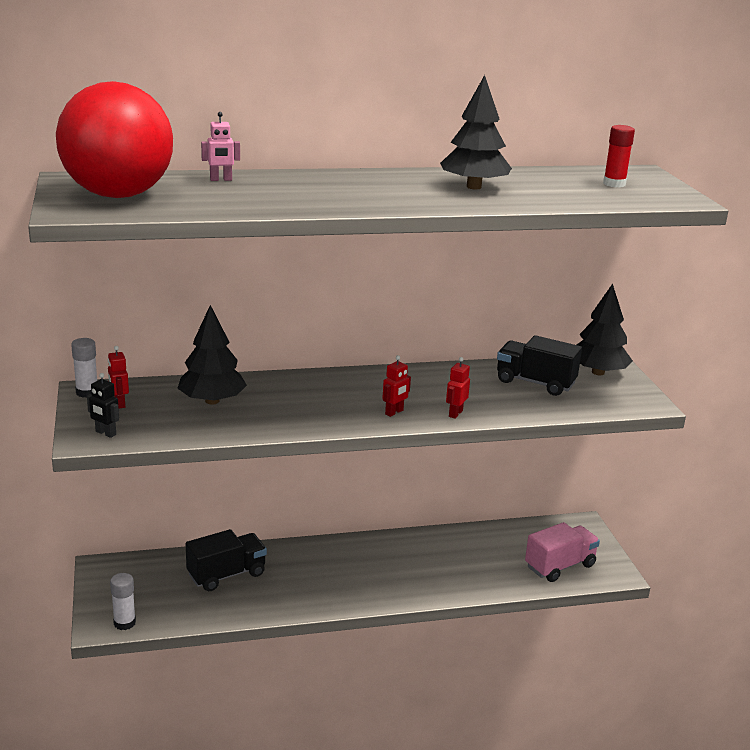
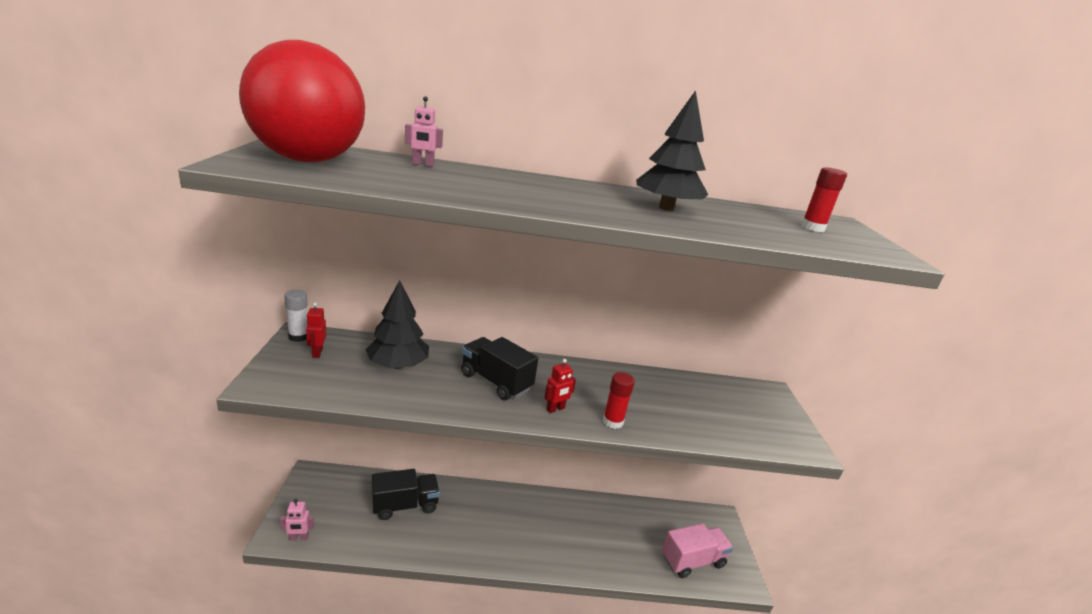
camera: 10 degrees right, 0 degrees up
(105, 433) = (283, 381): black robot -> none
(124, 623) = (299, 538): white glue stick -> pink robot
(455, 413) = (613, 422): red robot -> red glue stick
(535, 383) = (697, 401): black truck -> black truck (496, 382)
(598, 372) = (759, 400): black tree -> none

